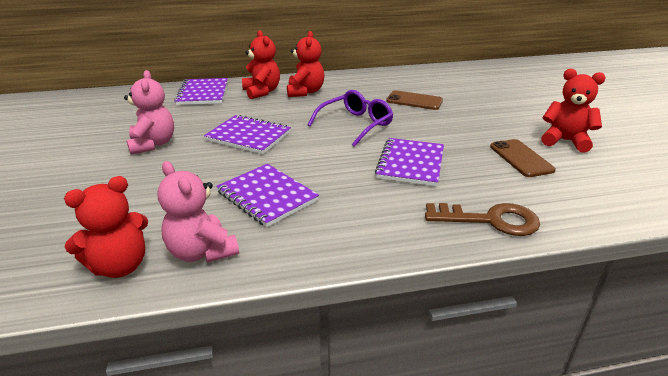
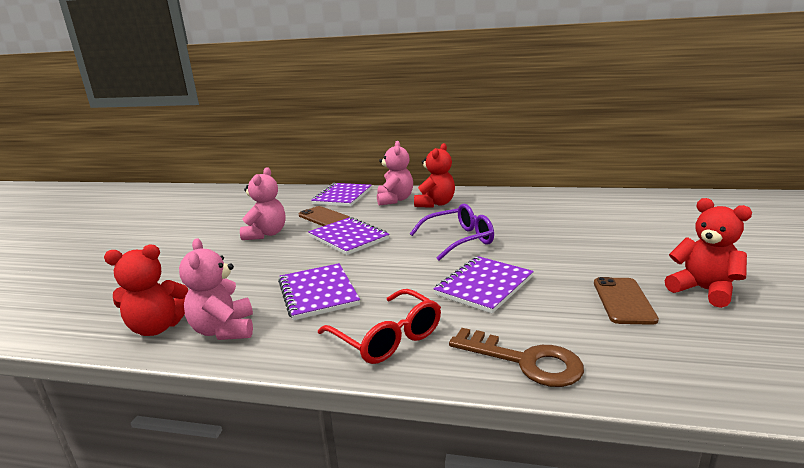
camera: 25 degrees right, 10 degrees down
(262, 92) = (395, 200): red teddy bear -> pink teddy bear
(367, 224) = (387, 337): none -> red glasses
(414, 101) = (543, 224): brown phone -> brown phone (324, 217)

